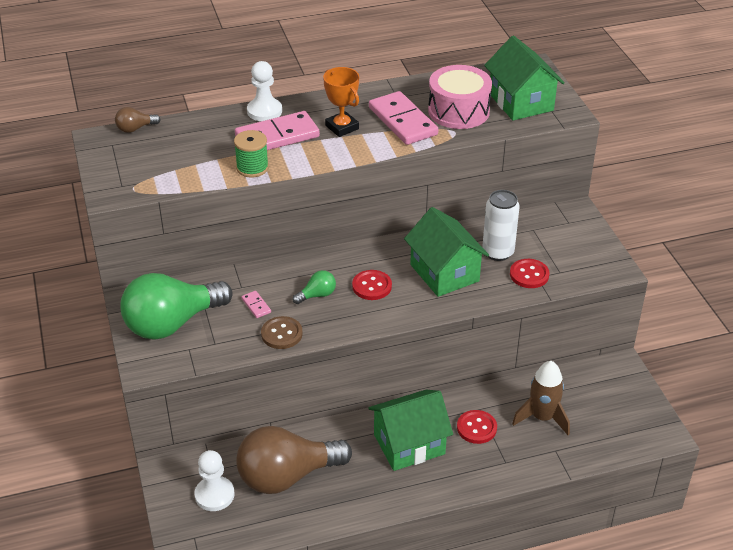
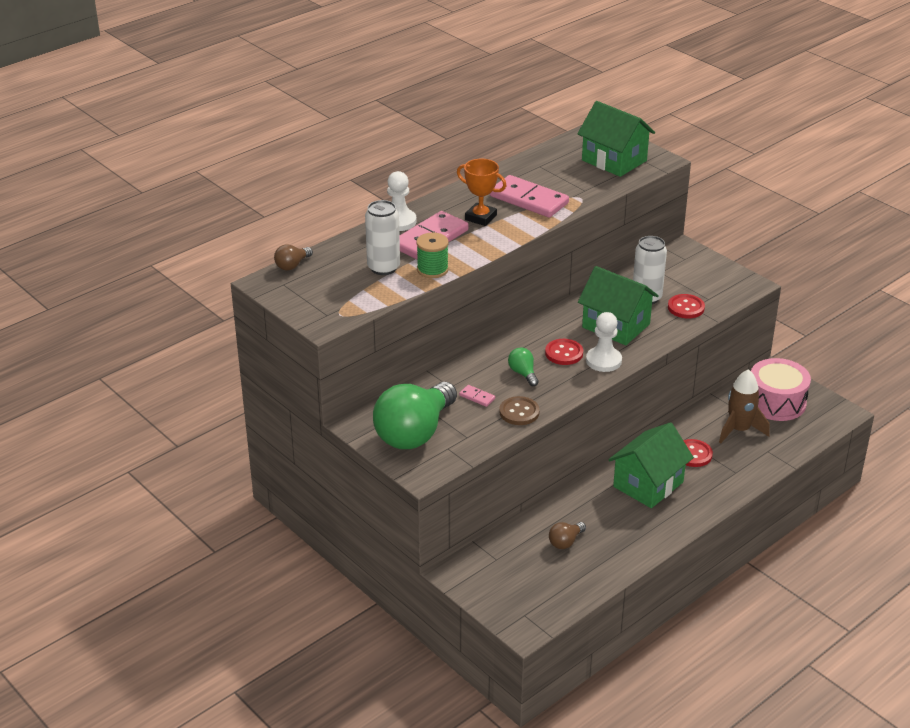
camera: 25 degrees left, 5 degrees down
(211, 153) = (383, 268): none -> white can
(214, 495) = (515, 577): white pawn -> white pawn (603, 361)
(287, 476) = (565, 542): brown light bulb -> brown light bulb, size x0.42
(317, 295) = (523, 373): green light bulb -> green light bulb turned 60 degrees counterclockwise
(458, 111) = (568, 180): pink drum -> pink drum (776, 402)

